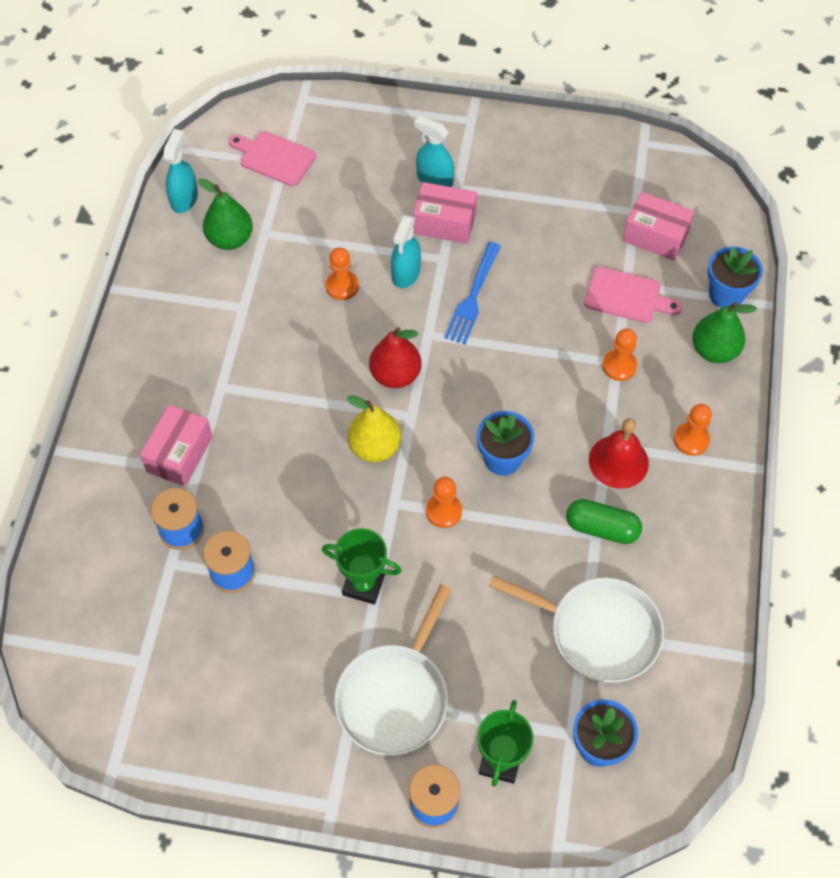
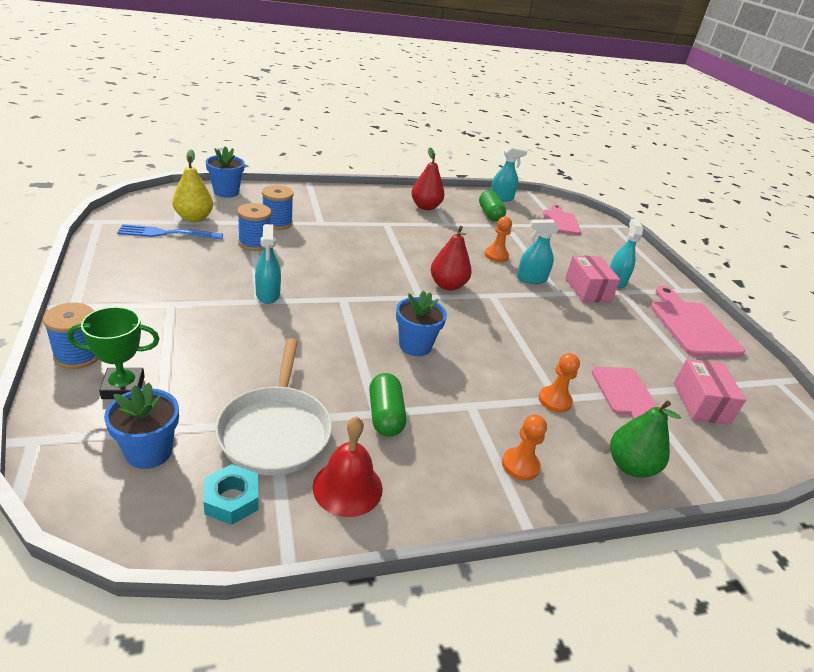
camera: 60 degrees right, 25 degrees down
(180, 454) = (330, 216): pink box -> none
(184, 315) = (425, 207): none -> red pear
(230, 239) = (490, 214): green pear -> green capsule
(363, 585) = (268, 294): green trophy -> turquoise spray bottle
(375, 447) = (383, 284): yellow pear -> yellow pear (194, 218)
(395, 697) = (175, 322): white pan -> none
(443, 511) = (349, 322): orange pawn -> none
(473, 296) = (542, 311): blue fork -> blue fork (167, 233)
(539, 158) = (691, 326): none -> pink cutting board
(618, 461) = (460, 416): red bell -> red bell (347, 487)
(672, 686) = (232, 499): none -> turquoise nut
(726, 294) = (697, 465): blue flower pot -> blue flower pot (226, 192)

